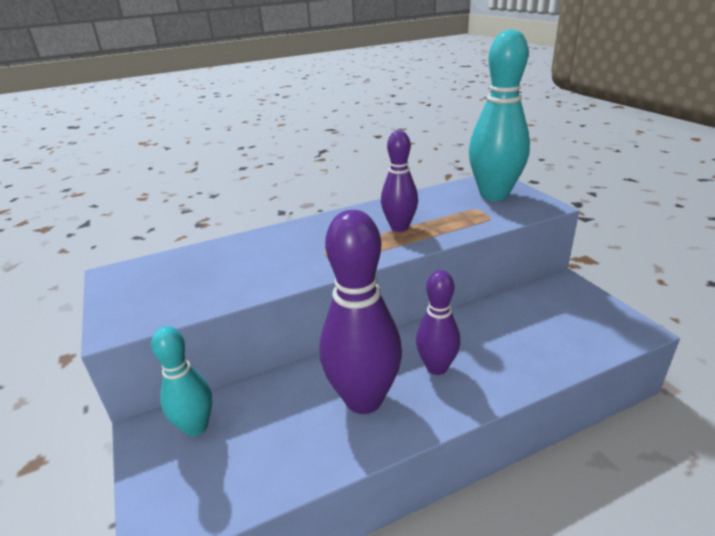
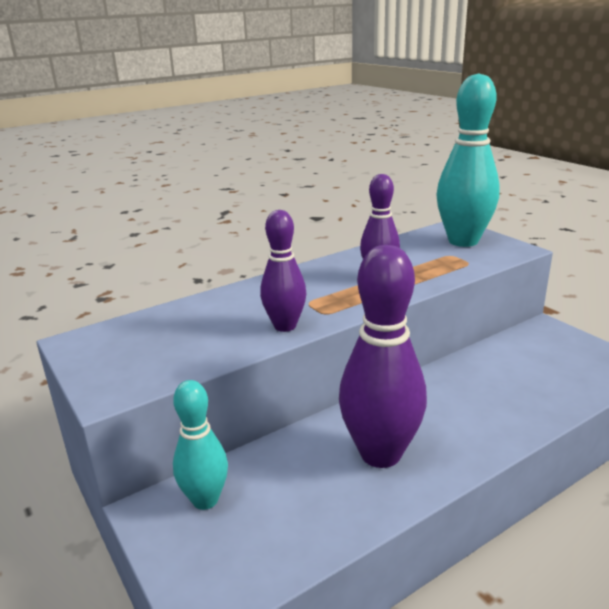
camera: 10 degrees left, 5 degrees down
(436, 367) = (445, 416): purple bowling pin -> purple bowling pin (285, 326)

